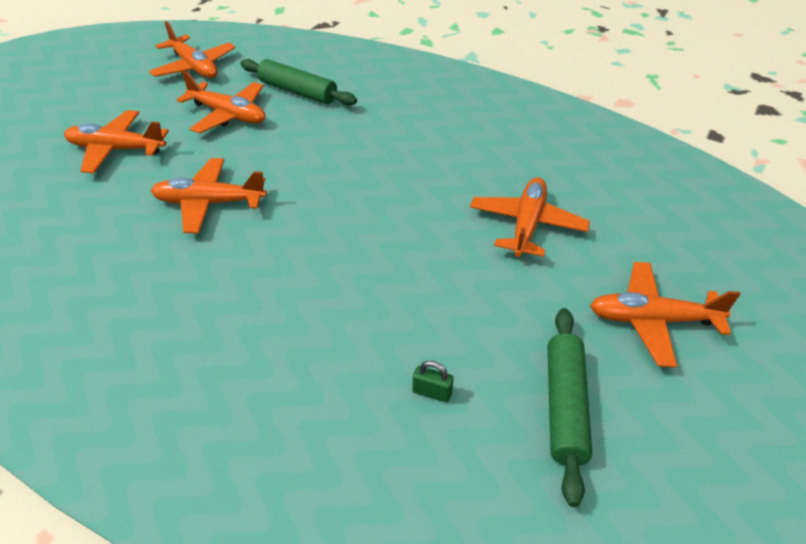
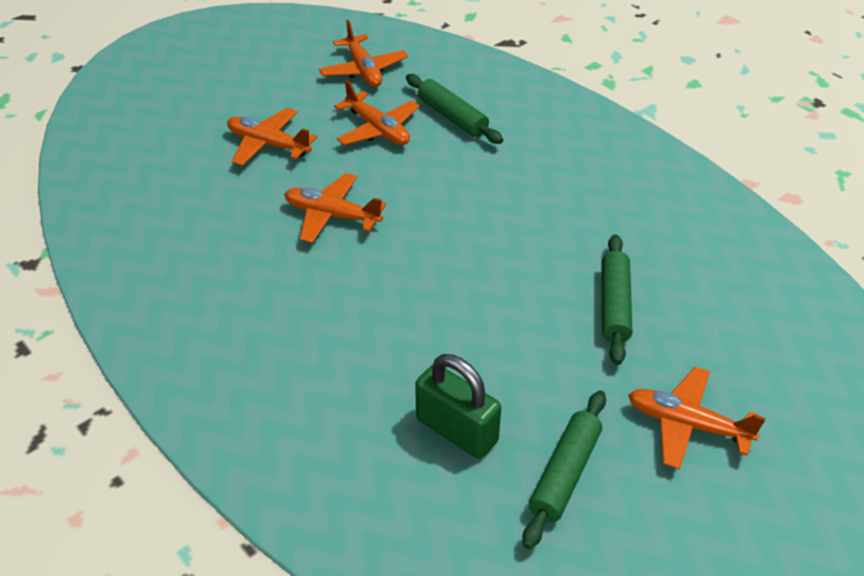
camera: 20 degrees right, 0 degrees up
(432, 392) = (456, 430): green padlock -> green padlock, size x2.50
(527, 225) = (614, 305): orange plane -> green rolling pin

